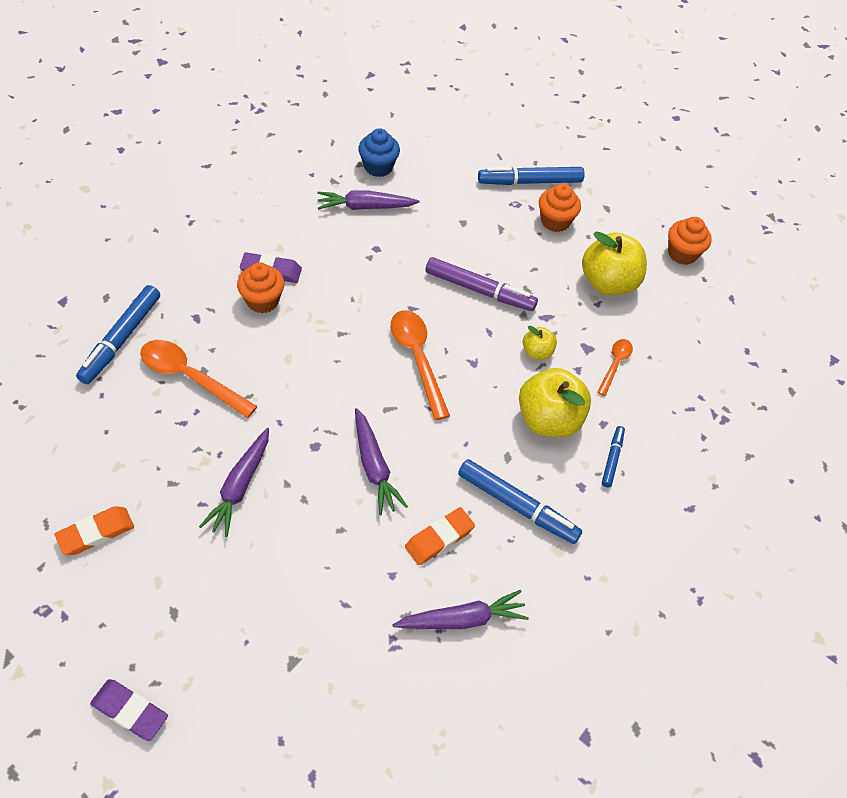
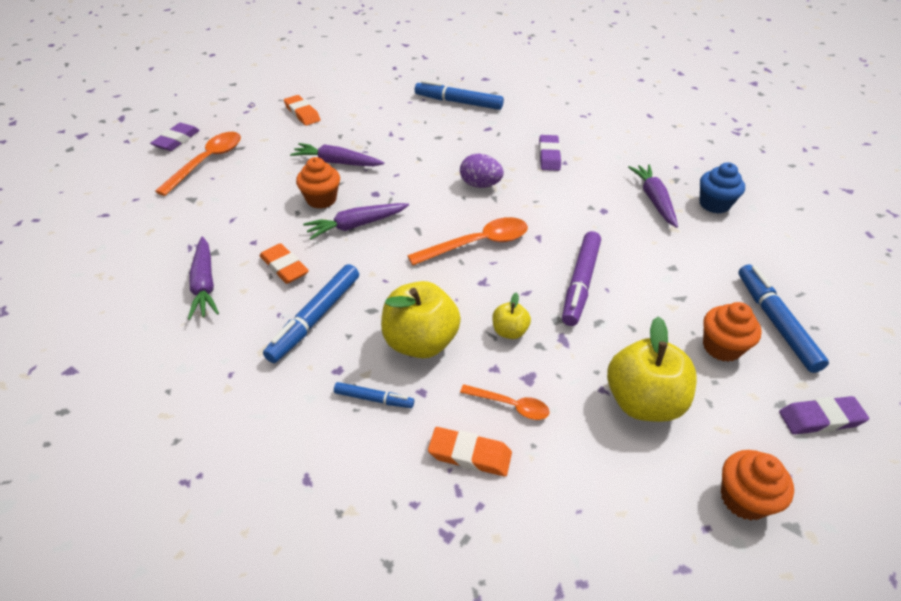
camera: 90 degrees right, 10 degrees down
(190, 377) = (431, 132): orange spoon -> orange spoon (208, 162)
(262, 301) = (515, 155): orange cupcake -> orange cupcake (321, 199)
(316, 342) = (480, 185): none -> purple egg
(619, 193) = (820, 418): none -> purple eraser
(661, 397) = (470, 455): none -> orange eraser

